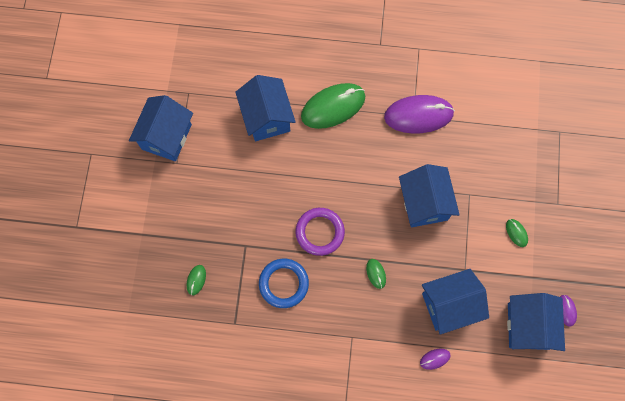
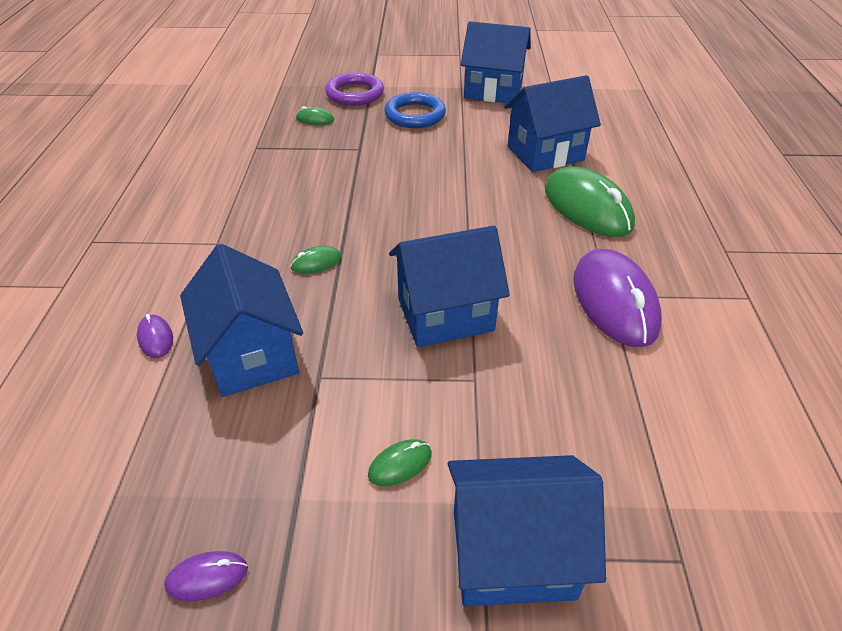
camera: 85 degrees right, 30 degrees down
(283, 283) = (305, 179): blue ring -> blue ring (415, 115)
(320, 232) = (382, 205): purple ring -> purple ring (355, 94)
(528, 326) = (185, 490): blue house -> blue house (512, 554)

